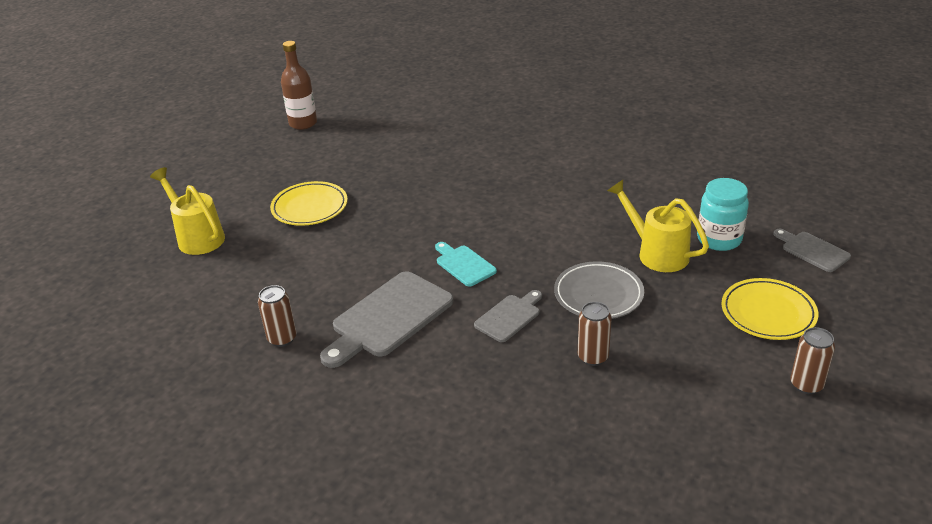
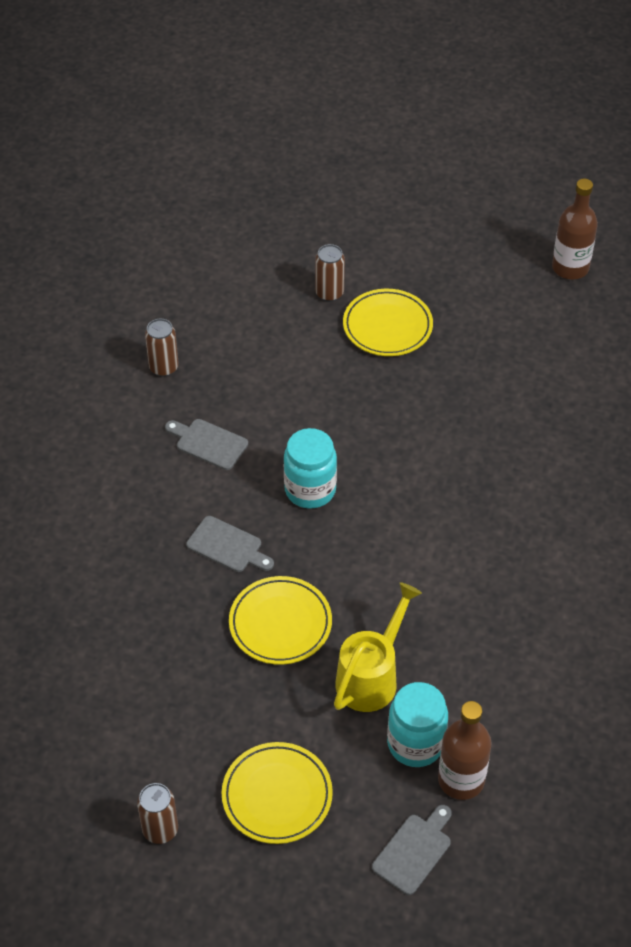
camera: 75 degrees right, 15 degrees up
(197, 237) = (311, 250): yellow watering can -> none
(388, 317) = (208, 443): grey cutting board -> grey cutting board, size x0.55
(464, 264) = (310, 490): turquoise cutting board -> turquoise jar
(593, 357) = (175, 628): brown can -> brown can (329, 293)
(598, 294) = (280, 623): grey plate -> yellow plate
(750, 223) = (461, 780): none -> brown bottle

